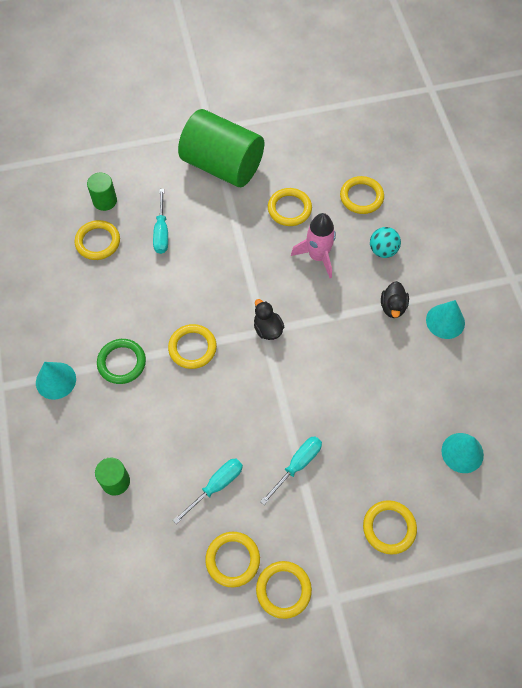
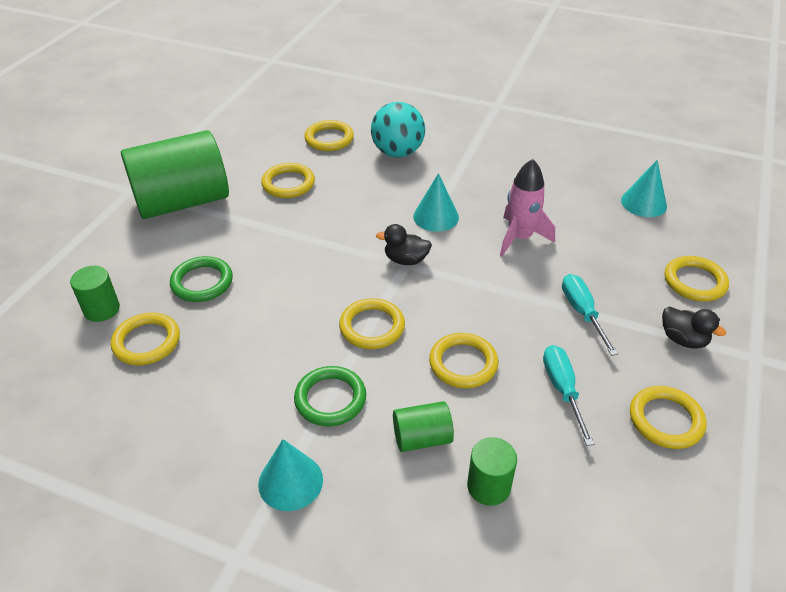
camera: 55 degrees left, 20 degrees down
(126, 427) = (422, 438): none -> green cylinder
(161, 232) = (202, 282): turquoise screwdriver -> green ring
(283, 590) = (726, 393): yellow ring -> yellow ring (463, 363)
(318, 256) = (361, 191): pink rocket -> pink rocket (520, 238)
(383, 250) = (397, 152): turquoise ball -> turquoise ball, size x1.58
(393, 307) = (461, 173): black duck -> black duck (683, 339)
(445, 321) = (504, 153): turquoise cone -> turquoise cone (436, 217)

